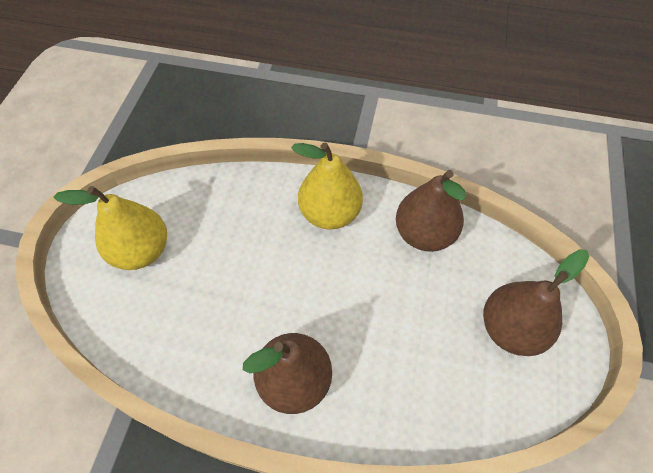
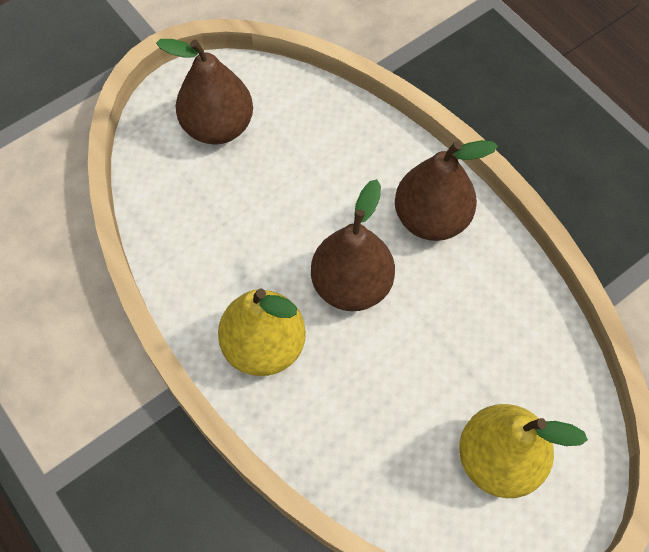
camera: 140 degrees left, 5 degrees up
(424, 234) = (196, 252): brown pear -> brown pear (351, 285)

